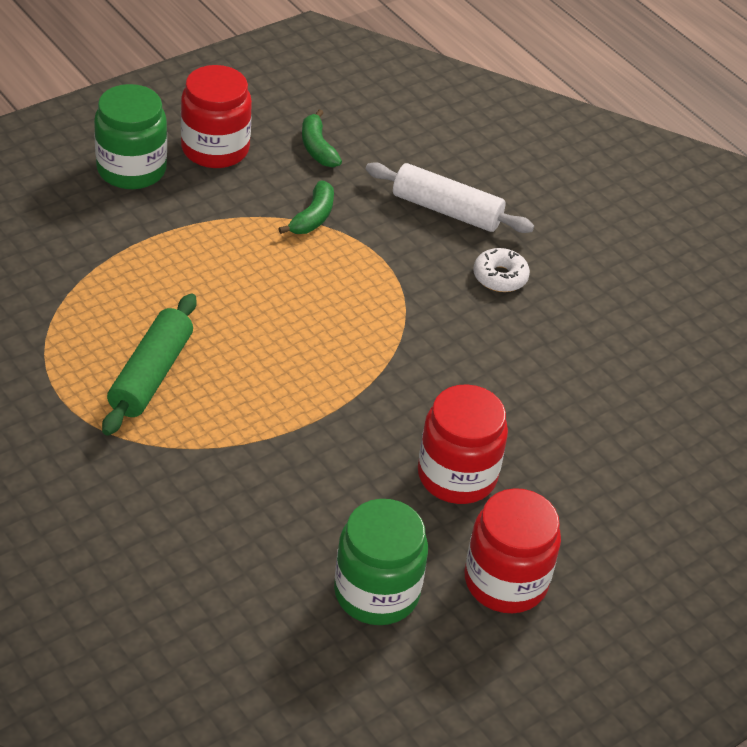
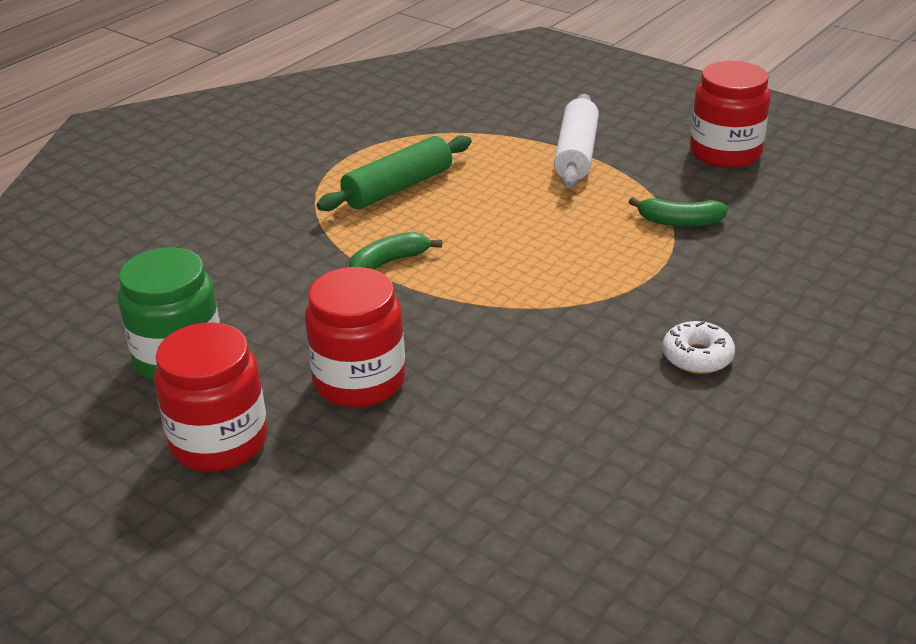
camera: 80 degrees right, 10 degrees down
(131, 169) = (653, 123): green jar -> none
(151, 375) = (398, 188): green rolling pin -> green rolling pin turned 45 degrees counterclockwise
(317, 148) = (790, 203): green banana -> green banana (389, 262)
(446, 210) = (775, 299): white rolling pin -> white rolling pin (576, 154)

